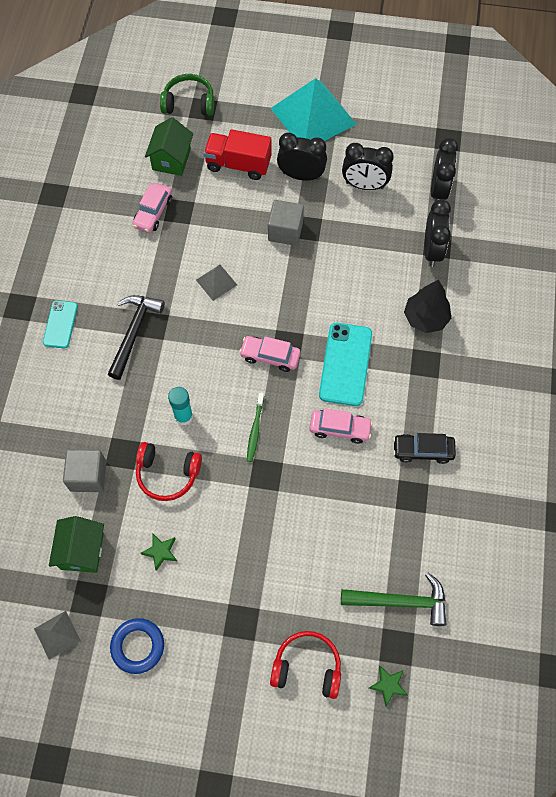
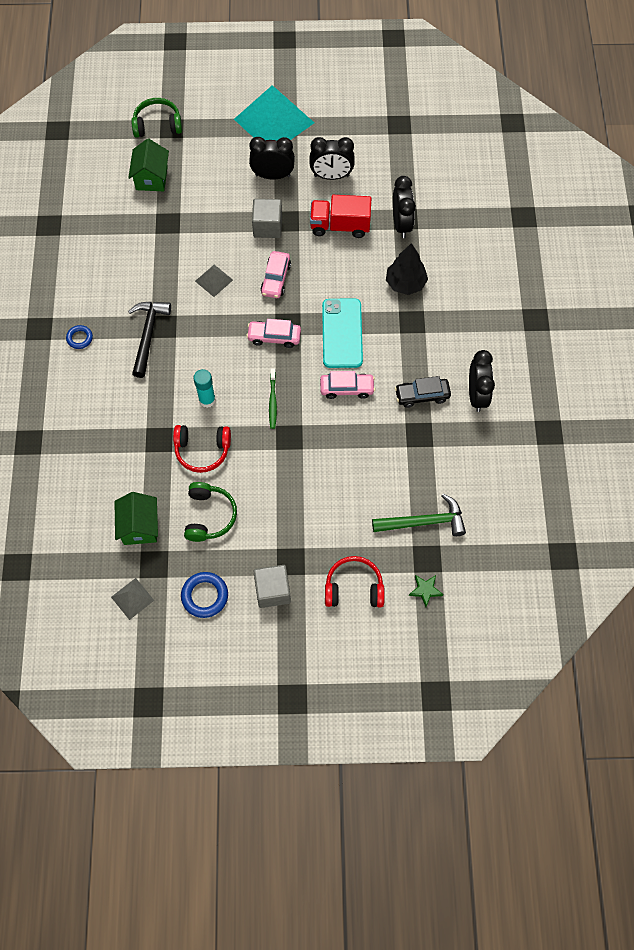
camera: 10 degrees left, 0 degrees up
(60, 324) = (79, 338): turquoise phone -> blue ring
(88, 476) = (132, 463): grey cube -> grey cube (272, 591)
(153, 212) = (144, 227): pink car -> pink car (276, 279)
(160, 552) = (209, 516): green star -> green headphones
(238, 164) = (214, 174): red truck -> red truck (340, 226)
(438, 190) = (398, 170): black clock -> black clock (477, 395)

